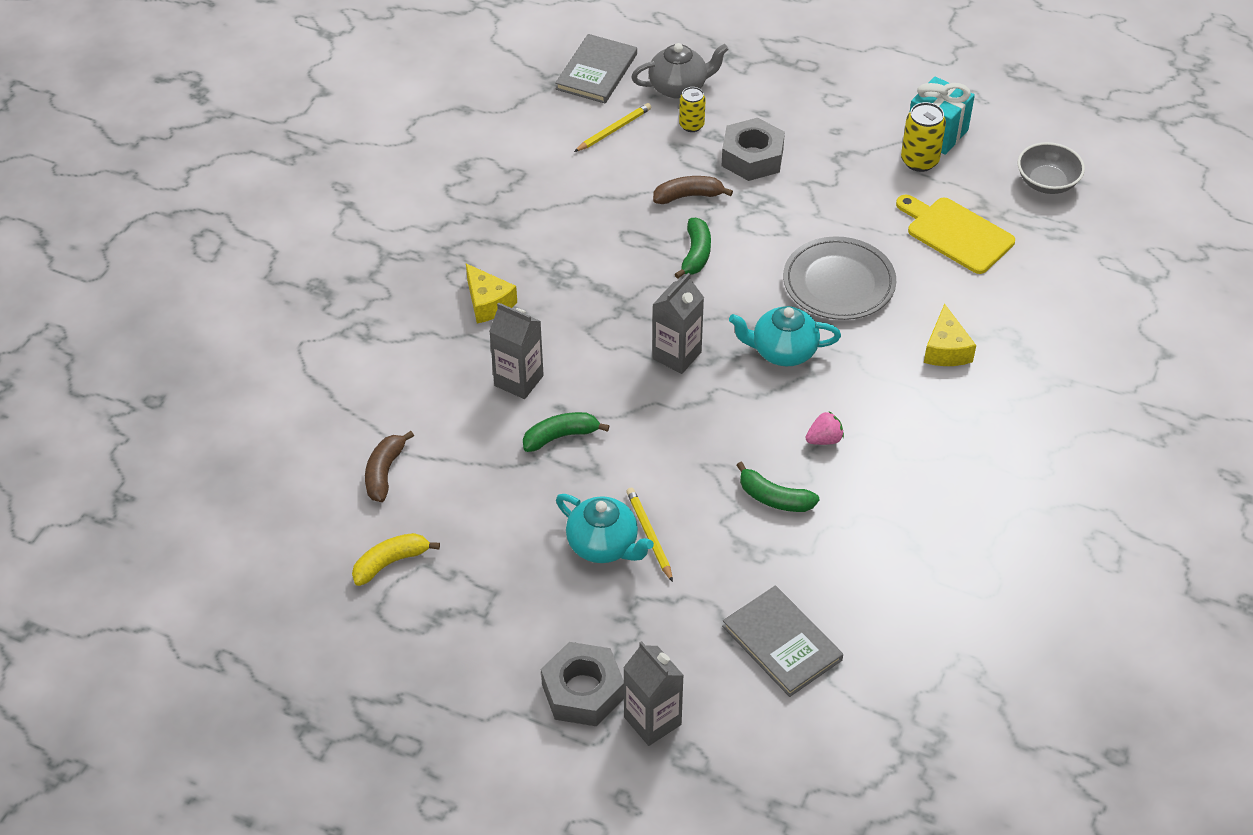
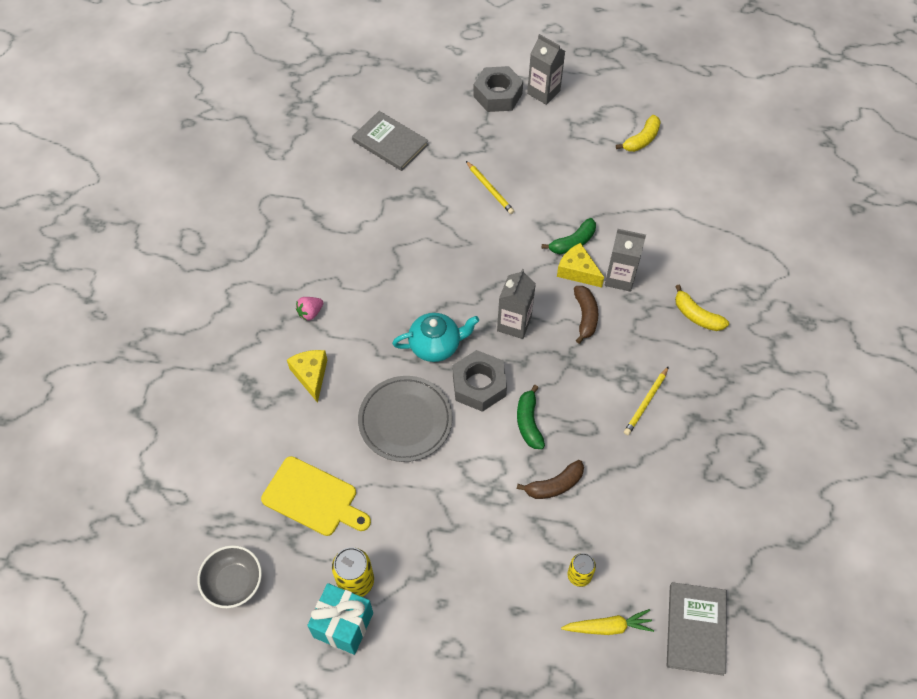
camera: 165 degrees right, 10 degrees up
(384, 472) = (676, 193): brown banana -> brown banana (585, 316)
(445, 319) = (696, 316): none -> yellow banana
(488, 303) = (672, 337): yellow cheese -> yellow cheese (577, 271)
(603, 545) = (516, 177): turquoise teapot -> none
(614, 130) = (648, 551): yellow pencil -> yellow pencil (646, 402)
(652, 721) = (453, 88): grey carton -> grey carton (543, 92)
(679, 87) = (608, 627): grey teapot -> yellow carrot
(752, 157) = (511, 547): grey nut -> grey nut (479, 385)
(774, 498) = (415, 230): green banana -> none
(824, 439) = (390, 280): pink strawberry -> pink strawberry (310, 313)

